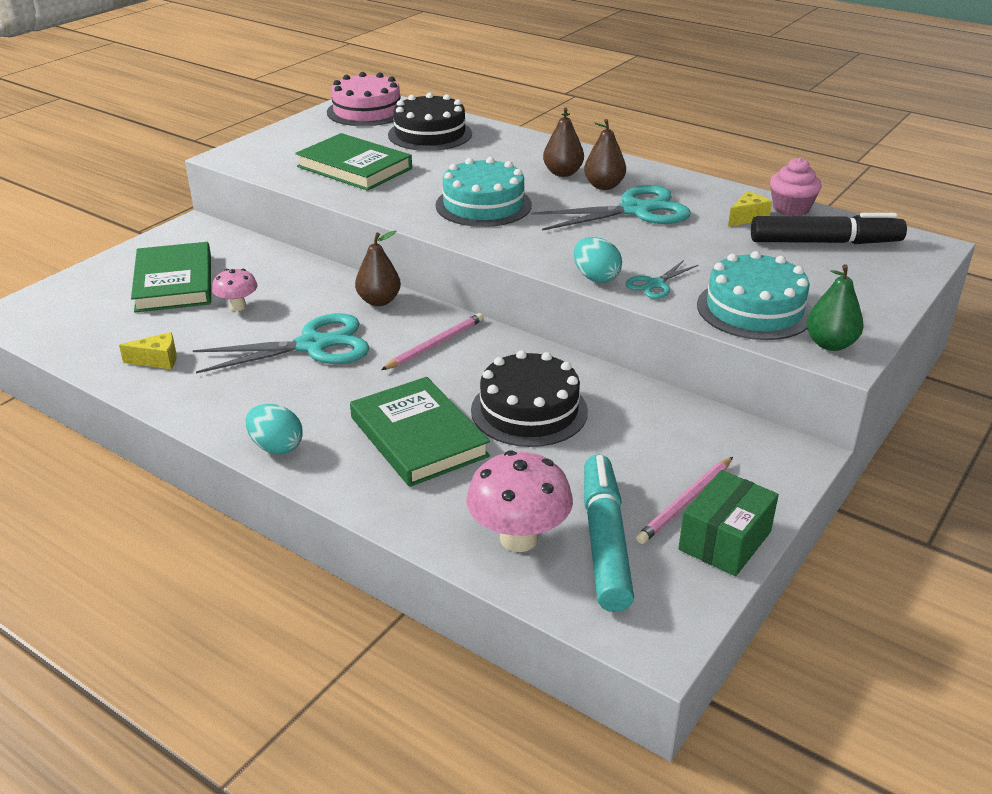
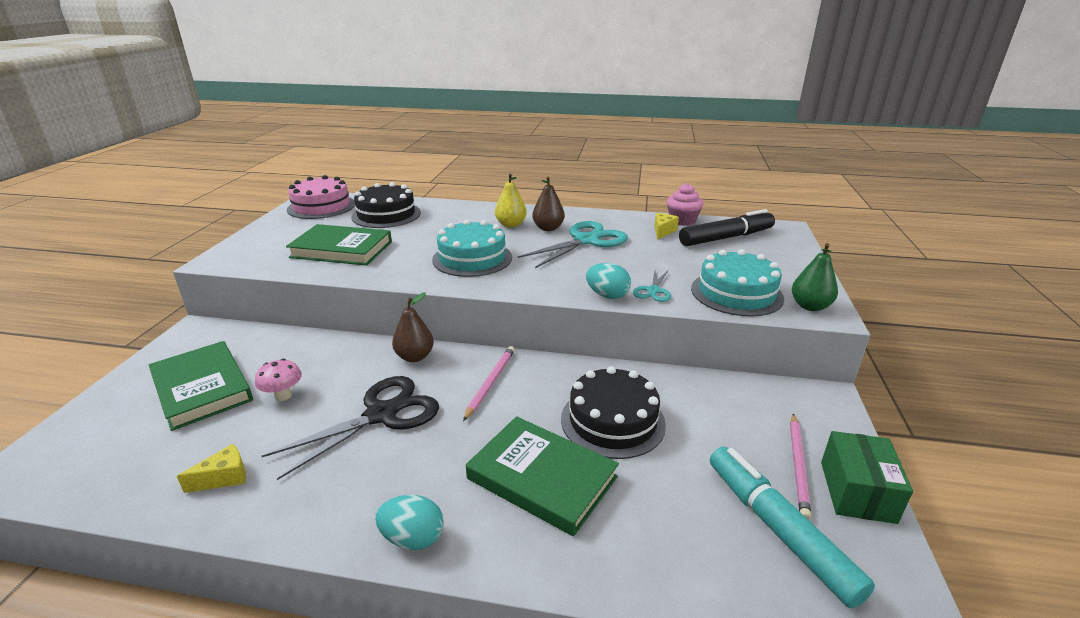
camera: 25 degrees left, 5 degrees down
(313, 345) = (381, 414): turquoise scissors -> black scissors
(518, 538) = (710, 556): pink mushroom -> none
(562, 173) = (511, 225): brown pear -> yellow pear

